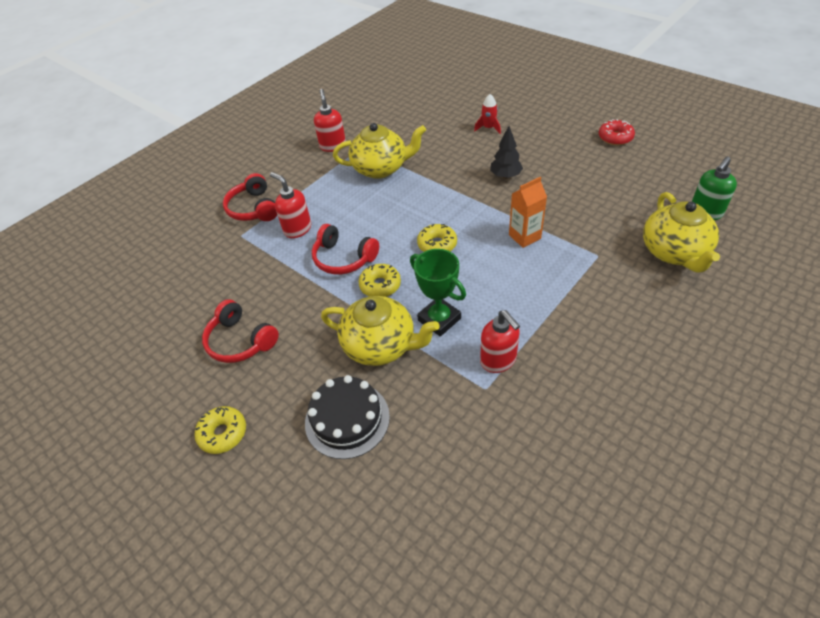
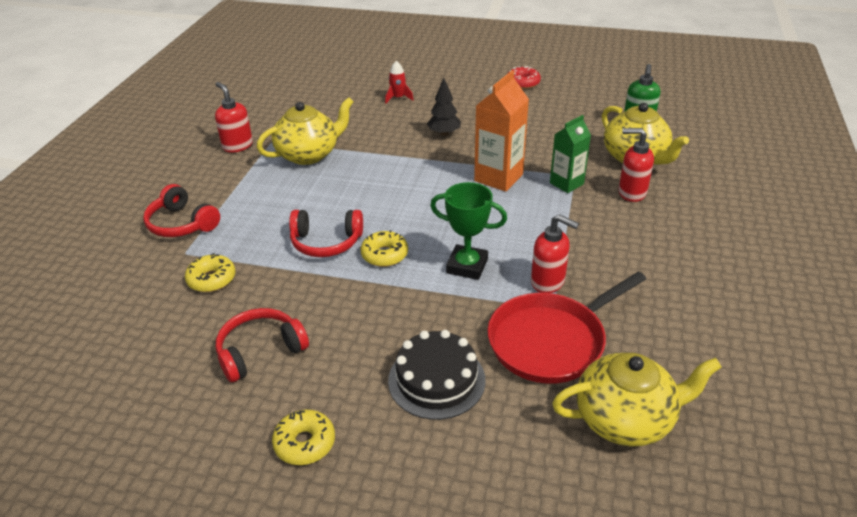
camera: 30 degrees left, 10 degrees down
(240, 341) = (260, 351): red headphones -> red headphones turned 135 degrees clockwise
(297, 229) = (252, 230): red soap dispenser -> red soap dispenser (631, 193)
(380, 346) = (424, 306): yellow teapot -> yellow teapot (625, 419)
(437, 244) = (418, 205): yellow donut -> yellow donut (212, 279)
(462, 421) = (551, 341): none -> red pan
(524, 236) = (498, 177): orange carton -> orange carton, size x1.51
(584, 261) = (566, 183): none -> green carton

